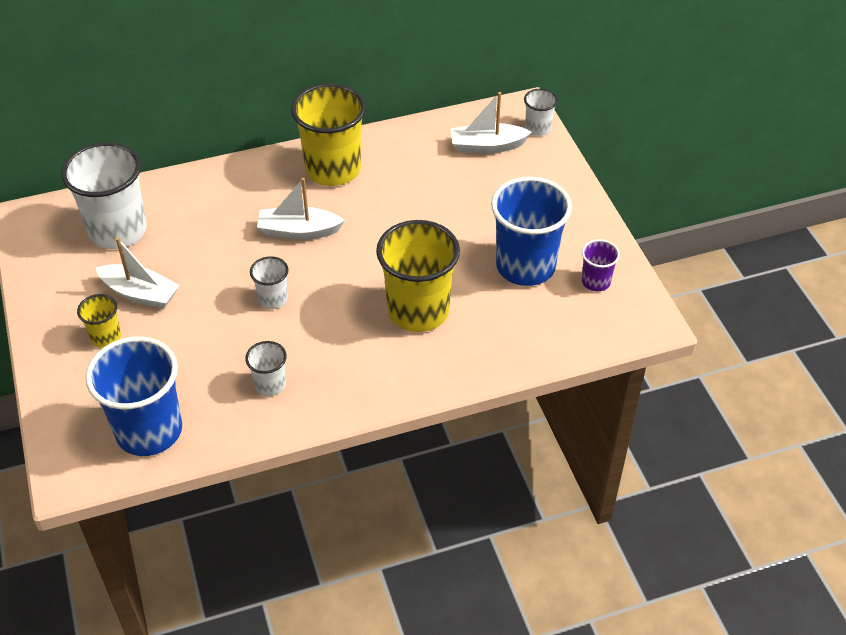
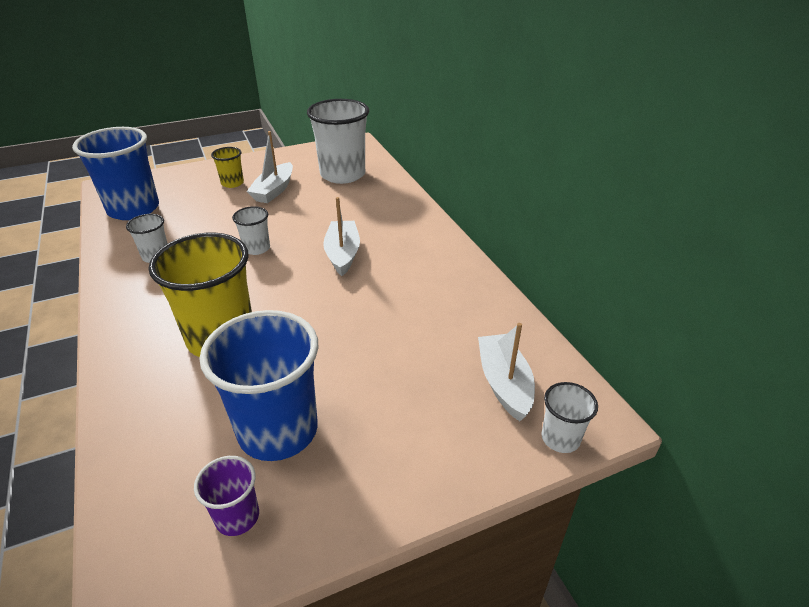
camera: 85 degrees right, 10 degrees down
(333, 169) = (432, 266): yellow cup -> none

